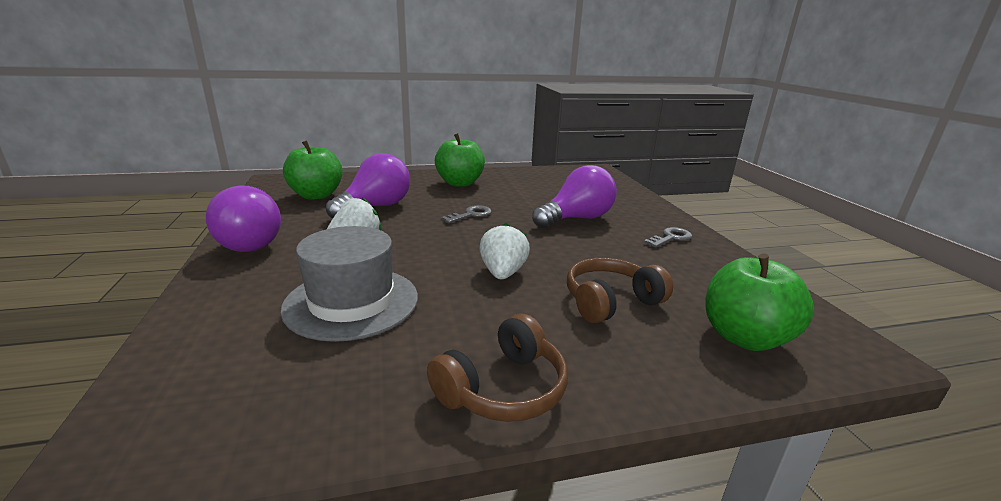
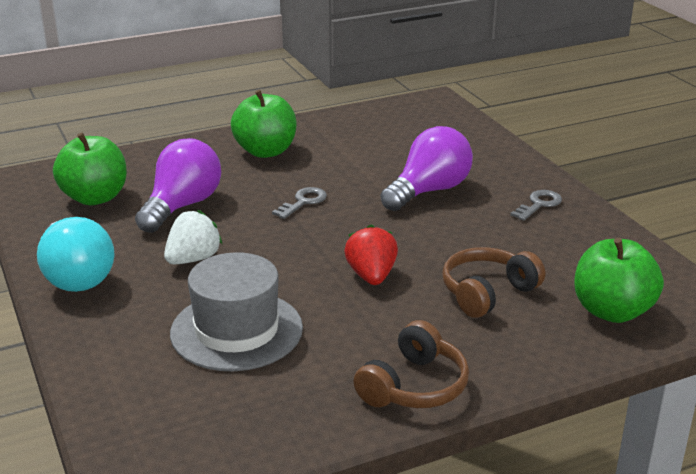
camera: 10 degrees left, 5 degrees up
(253, 242) = (76, 276): purple light bulb -> turquoise light bulb
(503, 273) = (371, 276): white strawberry -> red strawberry

